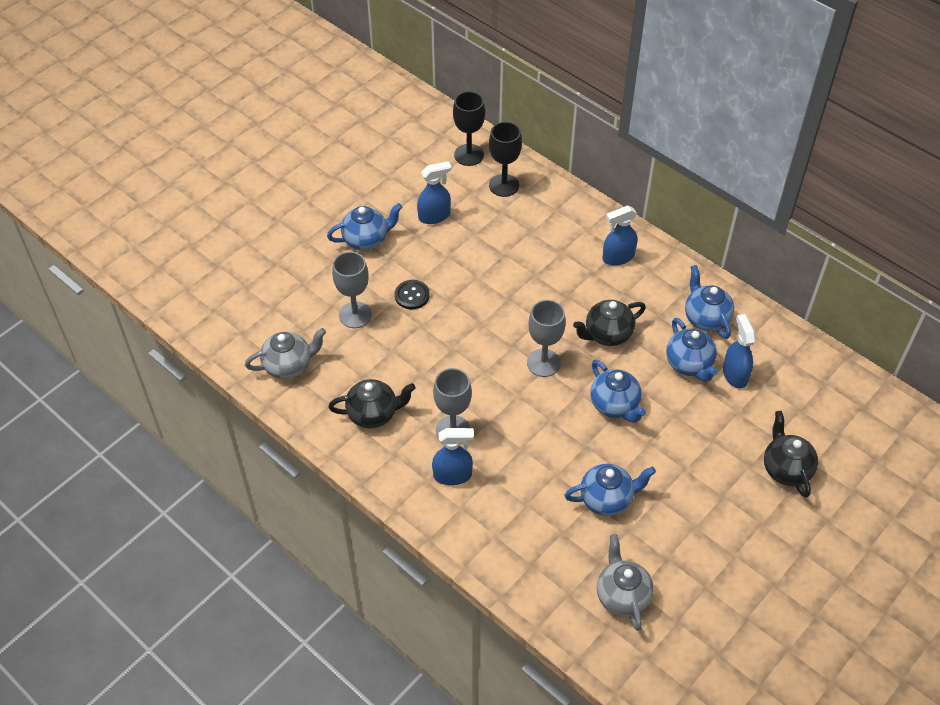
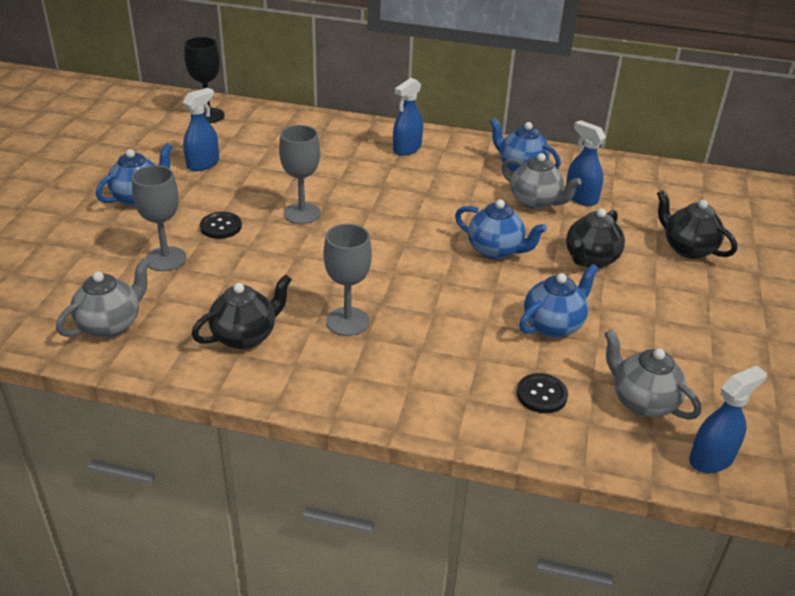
camera: 30 degrees left, 15 degrees down
(453, 475) = (377, 360): blue spray bottle -> blue spray bottle (711, 458)
(504, 185) = (259, 128): black goblet -> none
(543, 363) = (399, 239): grey goblet -> grey goblet (302, 213)
(551, 556) = (541, 394): none -> black button
(607, 334) = (443, 202): black teapot -> black teapot (590, 260)
(689, 364) = (535, 202): blue teapot -> grey teapot

